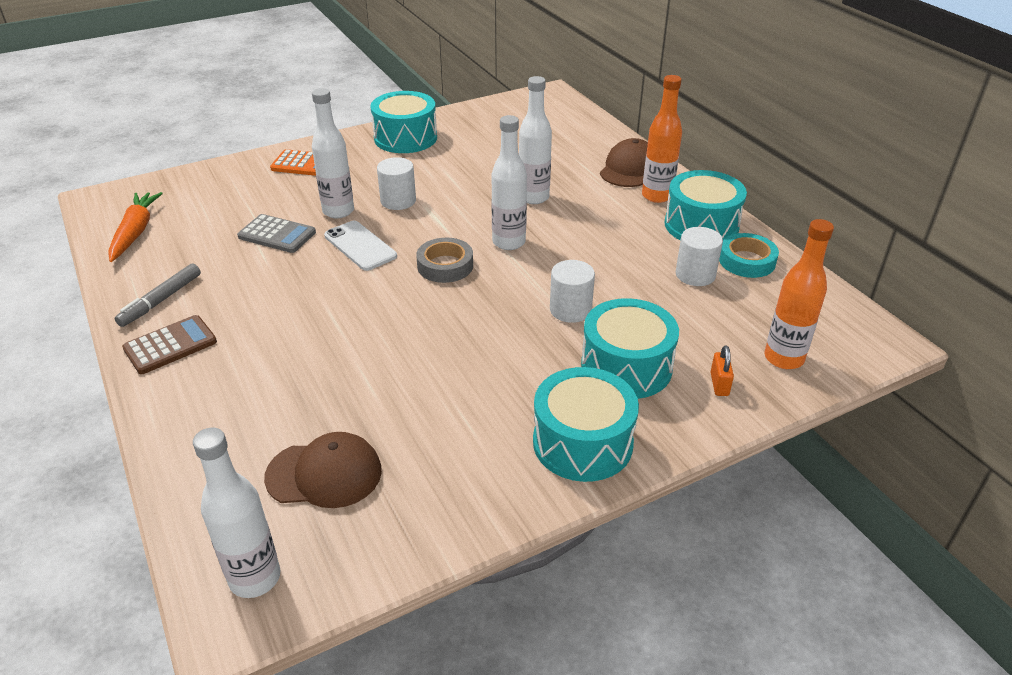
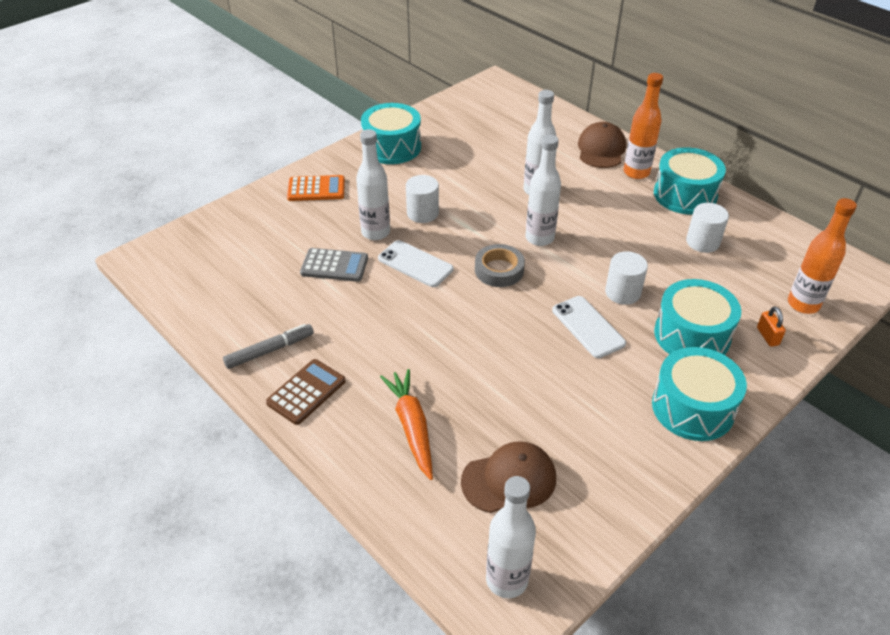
camera: 15 degrees left, 5 degrees up
(135, 232) = (200, 286): orange carrot -> orange carrot (412, 427)
(161, 300) = (270, 350): grey marker -> grey marker turned 135 degrees counterclockwise
(509, 337) = (588, 327): none -> white phone
(747, 261) = (735, 222): turquoise tape -> none

